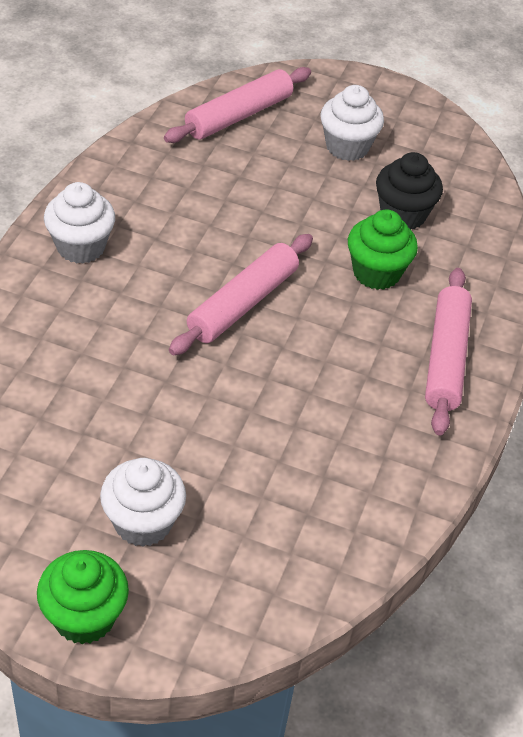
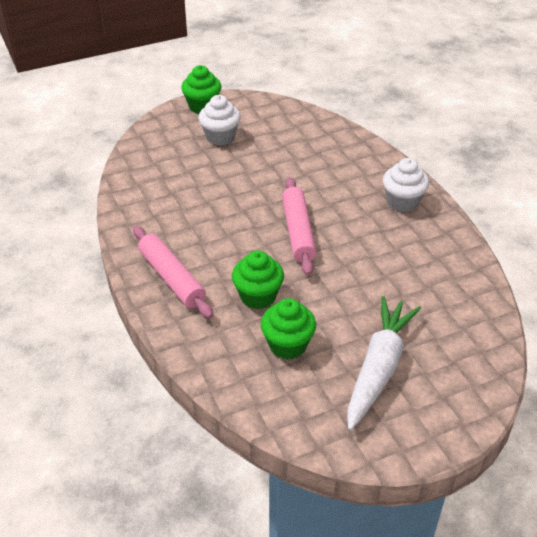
camera: 140 degrees right, 5 degrees down
(239, 115) = (464, 334): pink rolling pin -> none
(347, 147) = (379, 367): white cupcake -> white carrot
(403, 215) = (287, 345): black cupcake -> green cupcake

